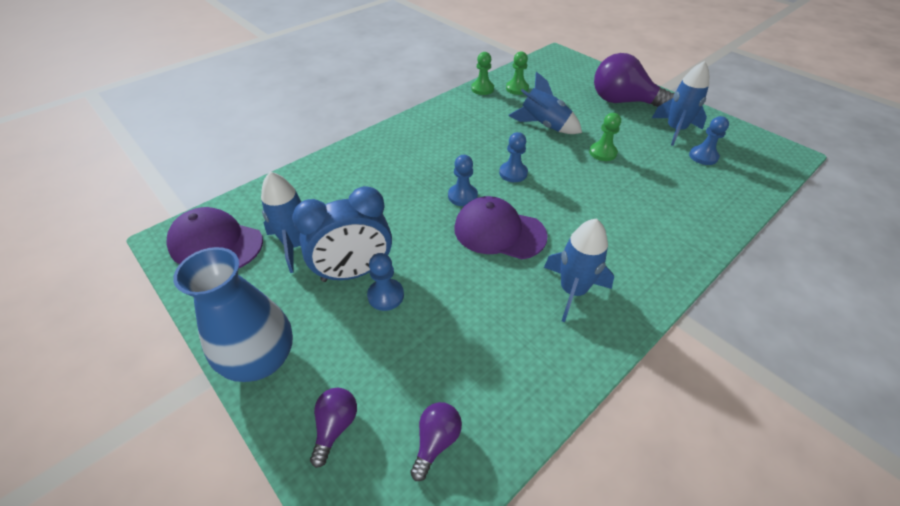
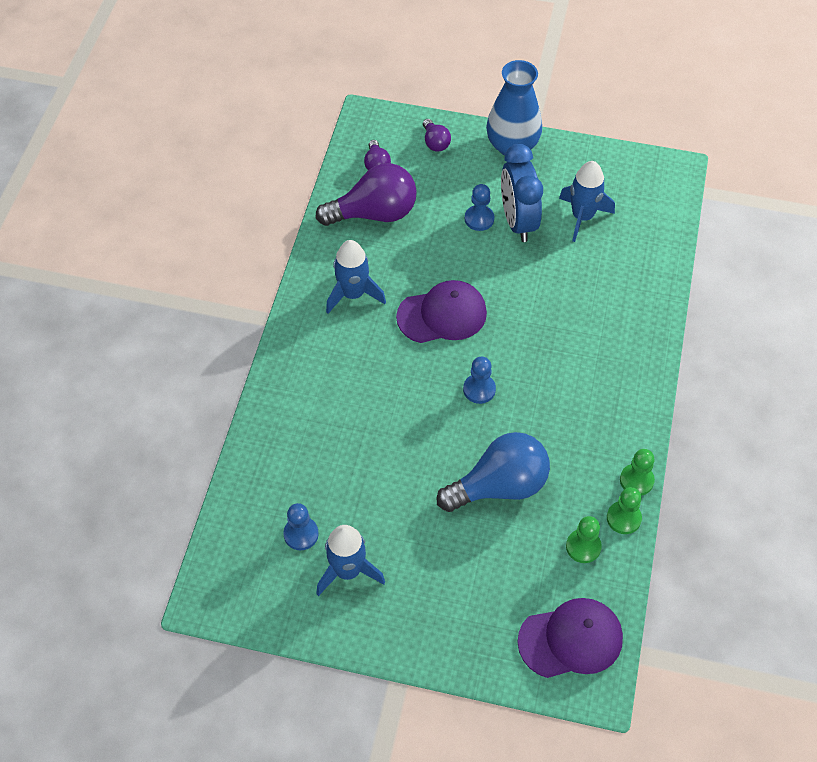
camera: 145 degrees right, 10 degrees up
(216, 243) = (639, 185): purple cap -> purple cap (571, 639)
(354, 272) = (518, 222): blue clock -> blue clock turned 45 degrees counterclockwise
(462, 196) = (502, 334): blue pawn -> none
(544, 125) = (499, 486): blue rocket -> blue light bulb
(602, 153) = (410, 475): green pawn -> green pawn (636, 480)
(623, 102) = (435, 600): purple light bulb -> purple light bulb (374, 213)

